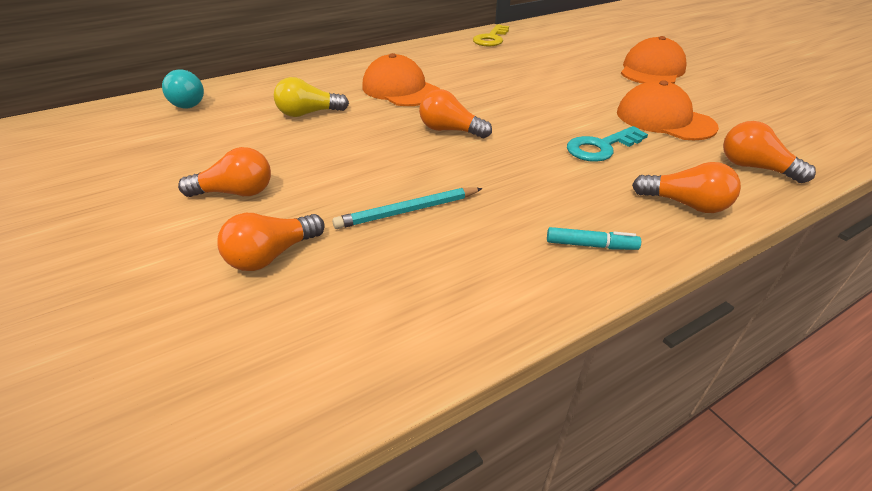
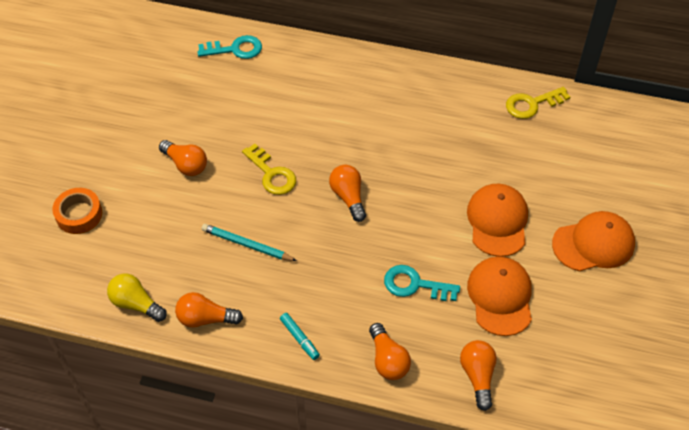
camera: 45 degrees right, 15 degrees up
(110, 324) = (79, 214): none -> orange tape
(190, 102) = (235, 49): turquoise light bulb -> turquoise key
(272, 255) = (162, 224): orange light bulb -> orange light bulb (205, 318)
(309, 113) = (288, 115): yellow light bulb -> yellow light bulb (136, 304)
(352, 152) = (272, 174): none -> yellow key
(400, 89) = (373, 128): orange cap -> orange cap (497, 221)

